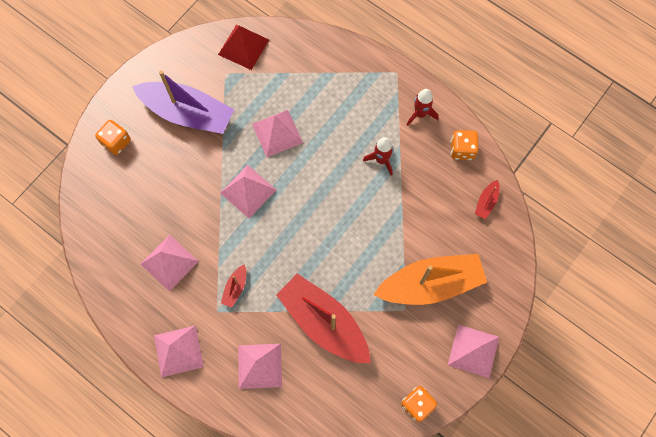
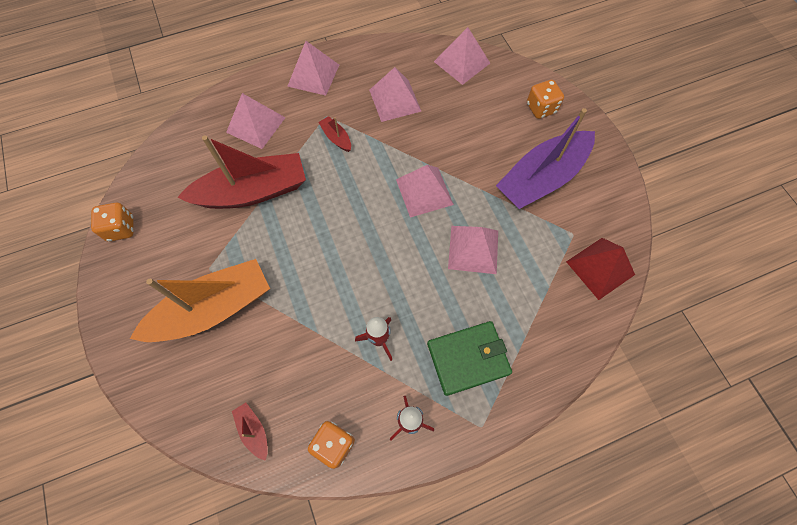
camera: 120 degrees right, 5 degrees down
(359, 99) = (468, 358): none -> green wallet
(430, 284) = (213, 309): orange boat -> orange boat turned 135 degrees counterclockwise
(473, 351) = (121, 309): pink pyramid -> pink pyramid (462, 62)

